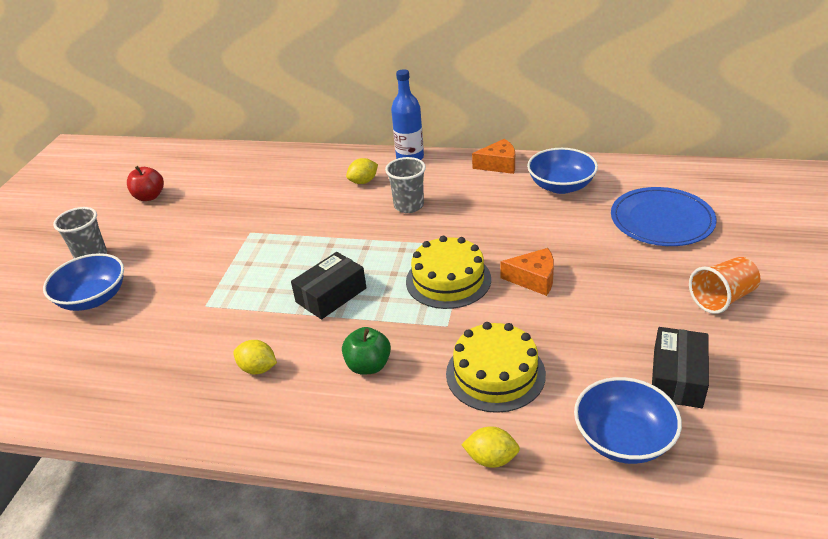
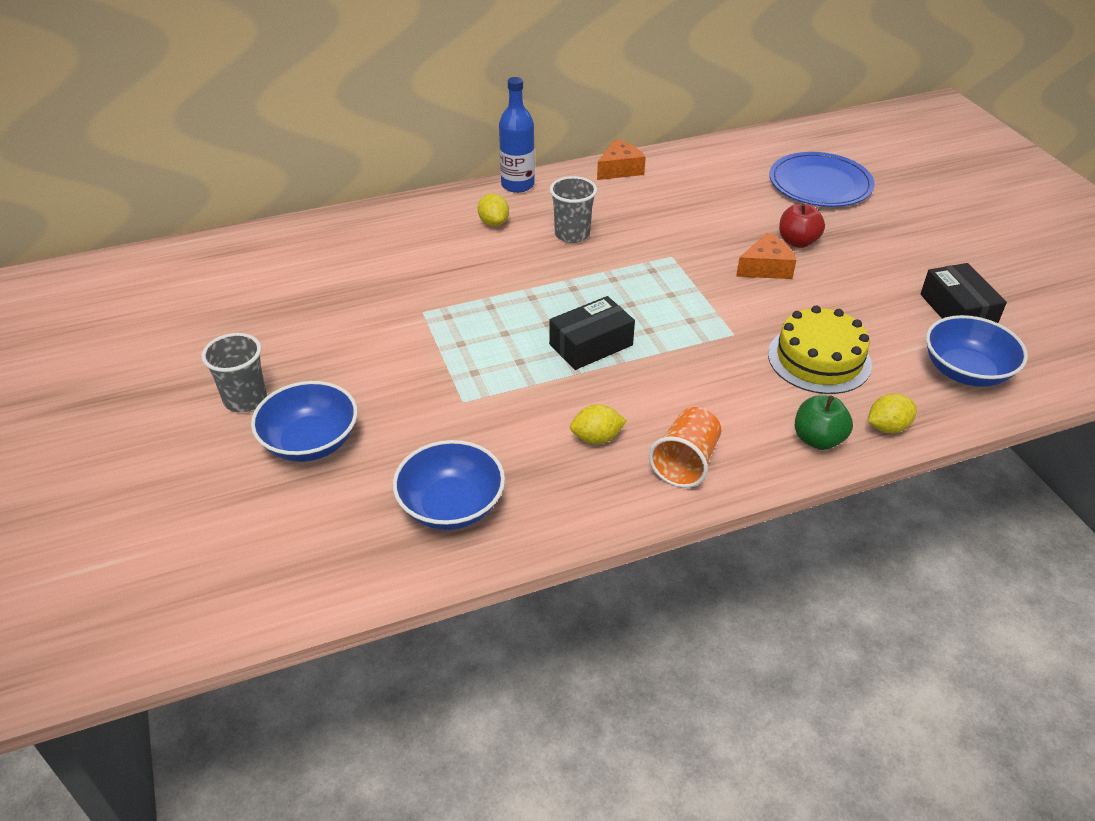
camera: 35 degrees left, 5 degrees up
(149, 196) = (237, 310): red apple -> red apple (797, 242)
(331, 295) = (591, 345): black box -> black box turned 45 degrees clockwise
(363, 181) = (493, 223): yellow lemon -> yellow lemon turned 45 degrees counterclockwise
(368, 366) = (702, 394): green apple -> green apple (818, 439)
(448, 280) = (690, 293): yellow cake -> none
(561, 186) = (701, 175): blue bowl -> blue bowl (451, 506)
(722, 298) = (929, 237): orange cup -> orange cup (685, 463)

